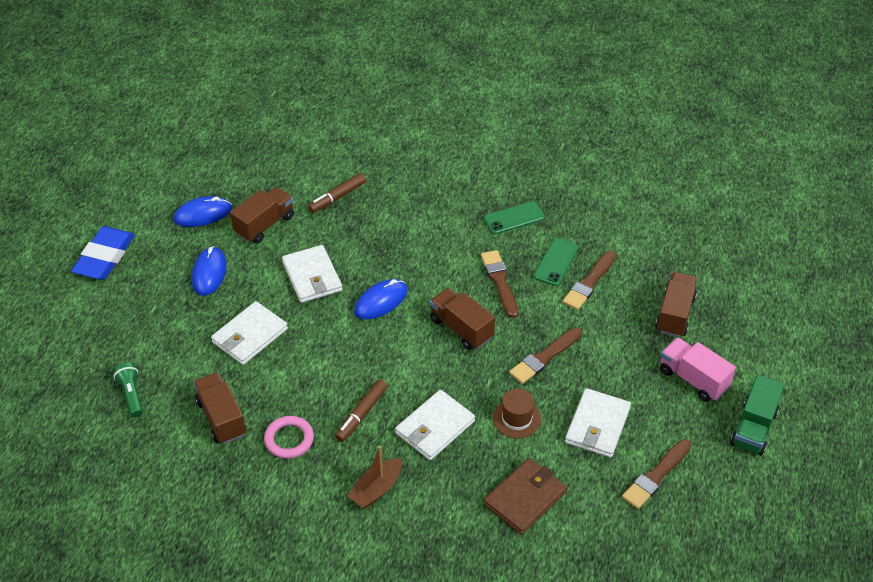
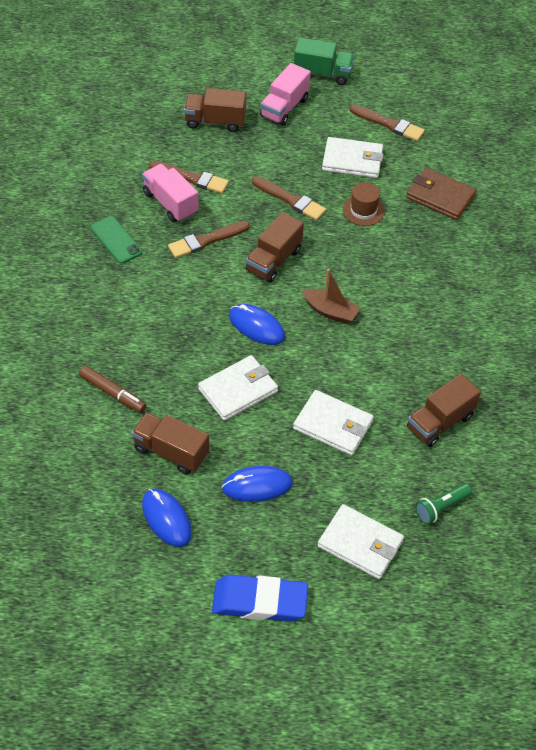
camera: 105 degrees left, 5 degrees up
(289, 439) = (444, 363): pink ring -> none
(362, 414) = (397, 316): brown marker -> none
(376, 489) = (470, 291): brown boat -> brown boat (330, 311)
(435, 427) = (392, 262): white wallet -> white wallet (360, 544)
(556, 262) = (170, 203): green phone -> pink truck

